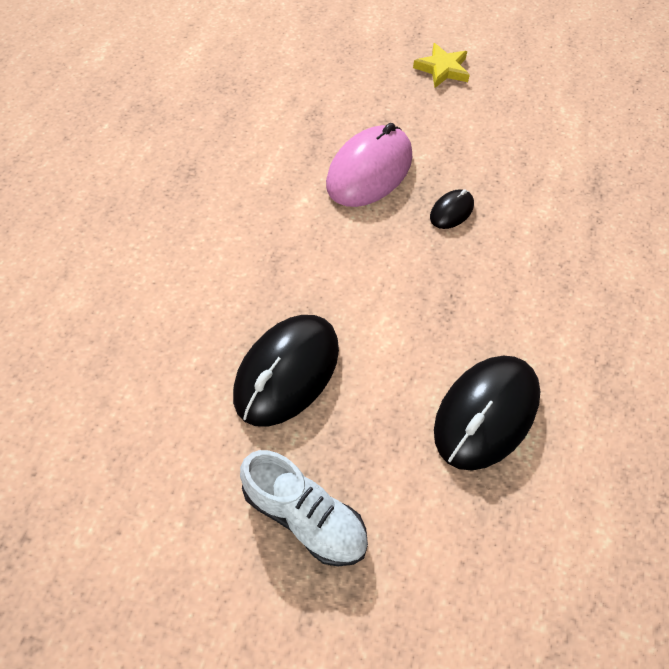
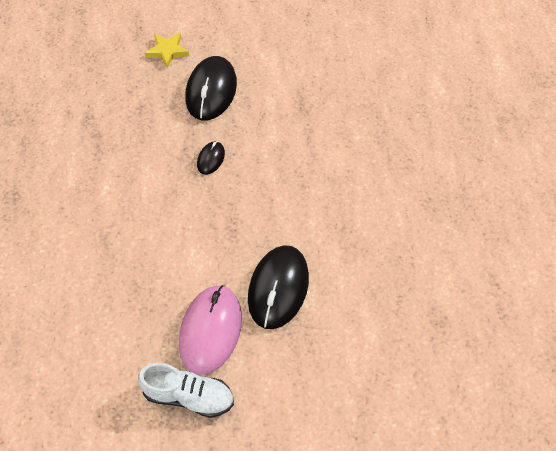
camera: 20 degrees left, 0 degrees up
(287, 372) = (141, 311): black mouse -> black mouse (211, 91)
(369, 170) = (143, 149): pink mouse -> pink mouse (210, 330)

